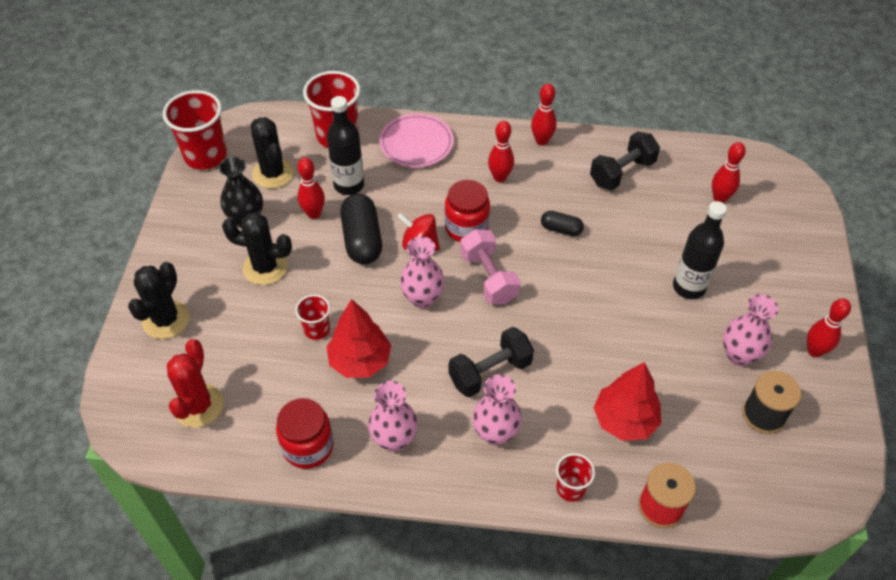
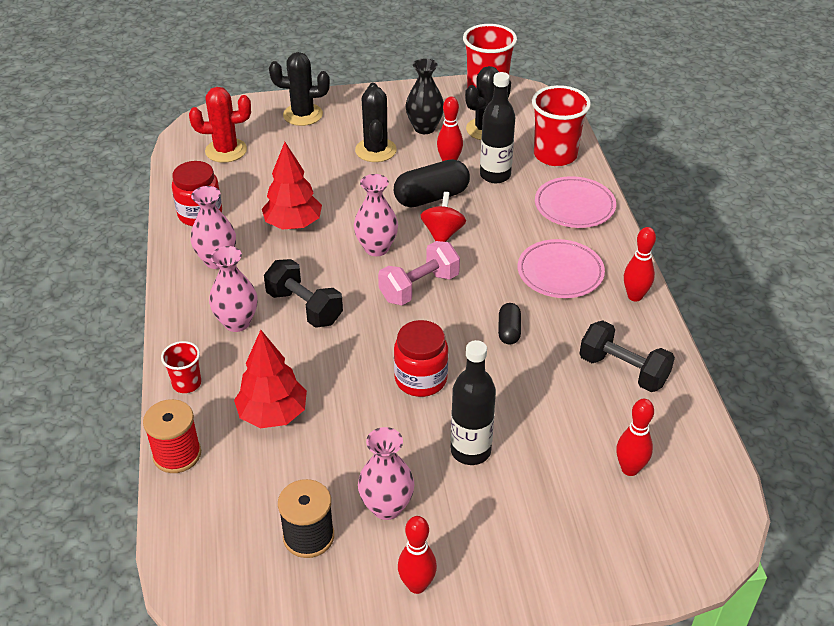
camera: 75 degrees right, 10 degrees down
(317, 329) = (319, 193): red cup -> none
(466, 228) = (478, 261): red jar -> red jar (420, 379)
(500, 177) = (560, 273): red bowling pin -> pink plate

